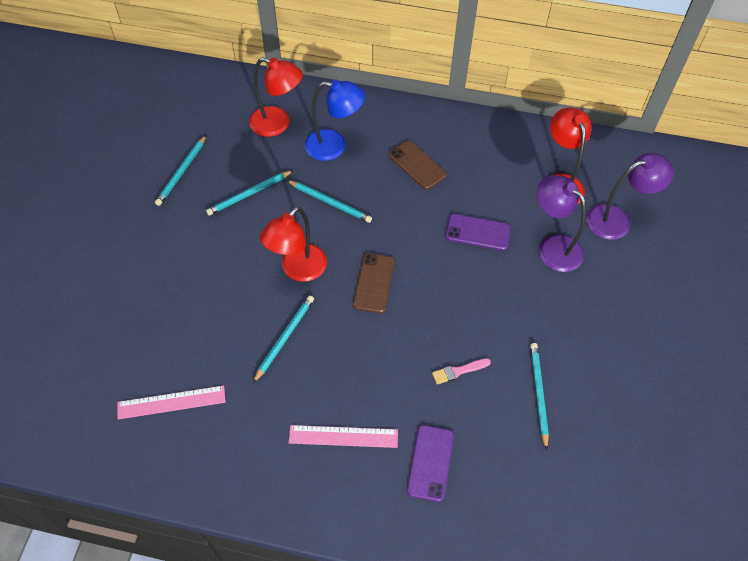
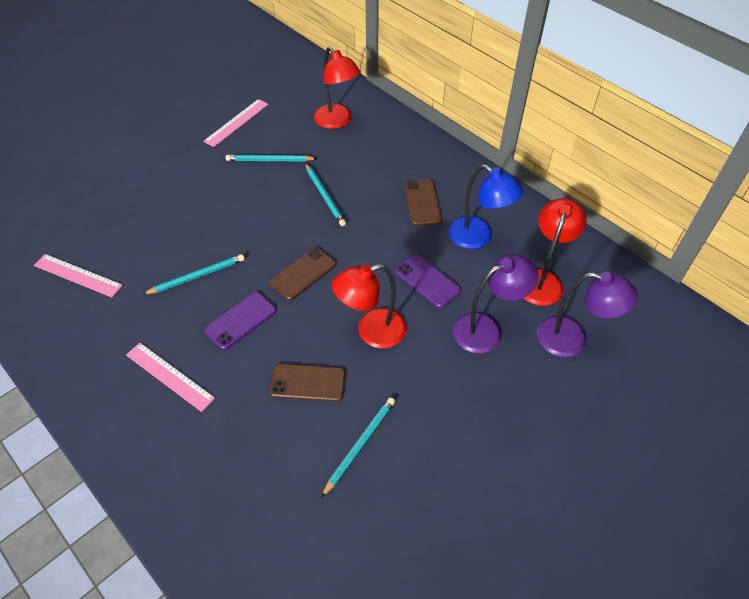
camera: 35 degrees right, 5 degrees down
(182, 172) = (236, 122): turquoise pencil -> pink ruler
(298, 270) = (254, 232): red lamp -> red lamp (372, 332)
(334, 146) = (366, 157): blue lamp -> blue lamp (478, 238)
(430, 462) = (216, 442): purple phone -> purple phone (240, 320)
(458, 371) = (308, 383): pink brush -> brown phone
(553, 247) = (487, 329): purple lamp -> purple lamp turned 75 degrees clockwise

